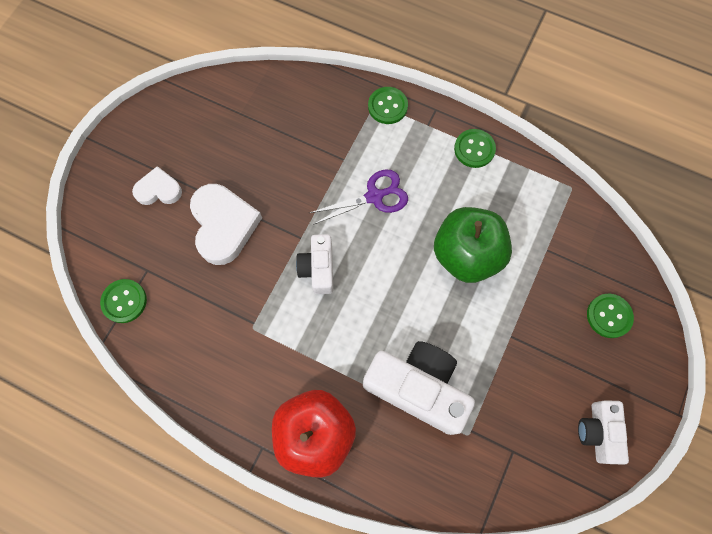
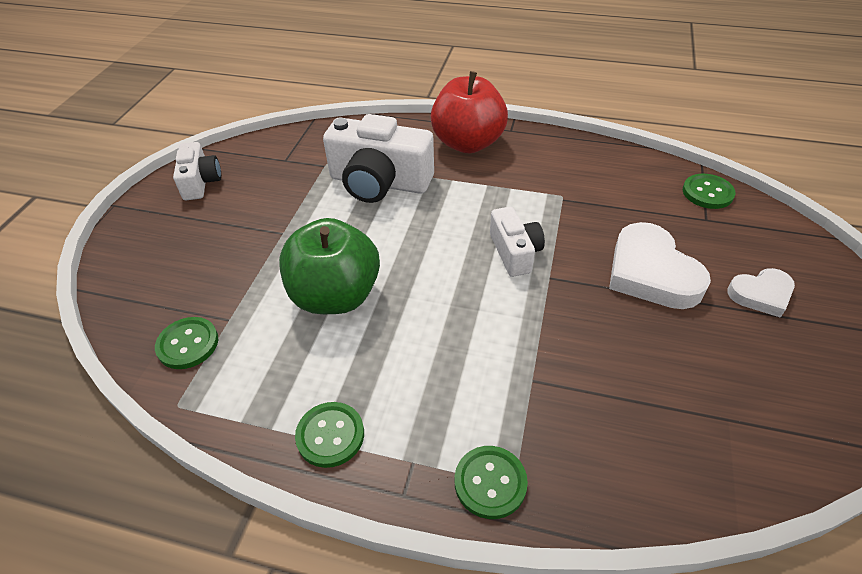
camera: 170 degrees right, 25 degrees down
(374, 196) = (471, 339): purple scissors -> none
(609, 316) = (164, 267): green button -> green button (188, 344)

